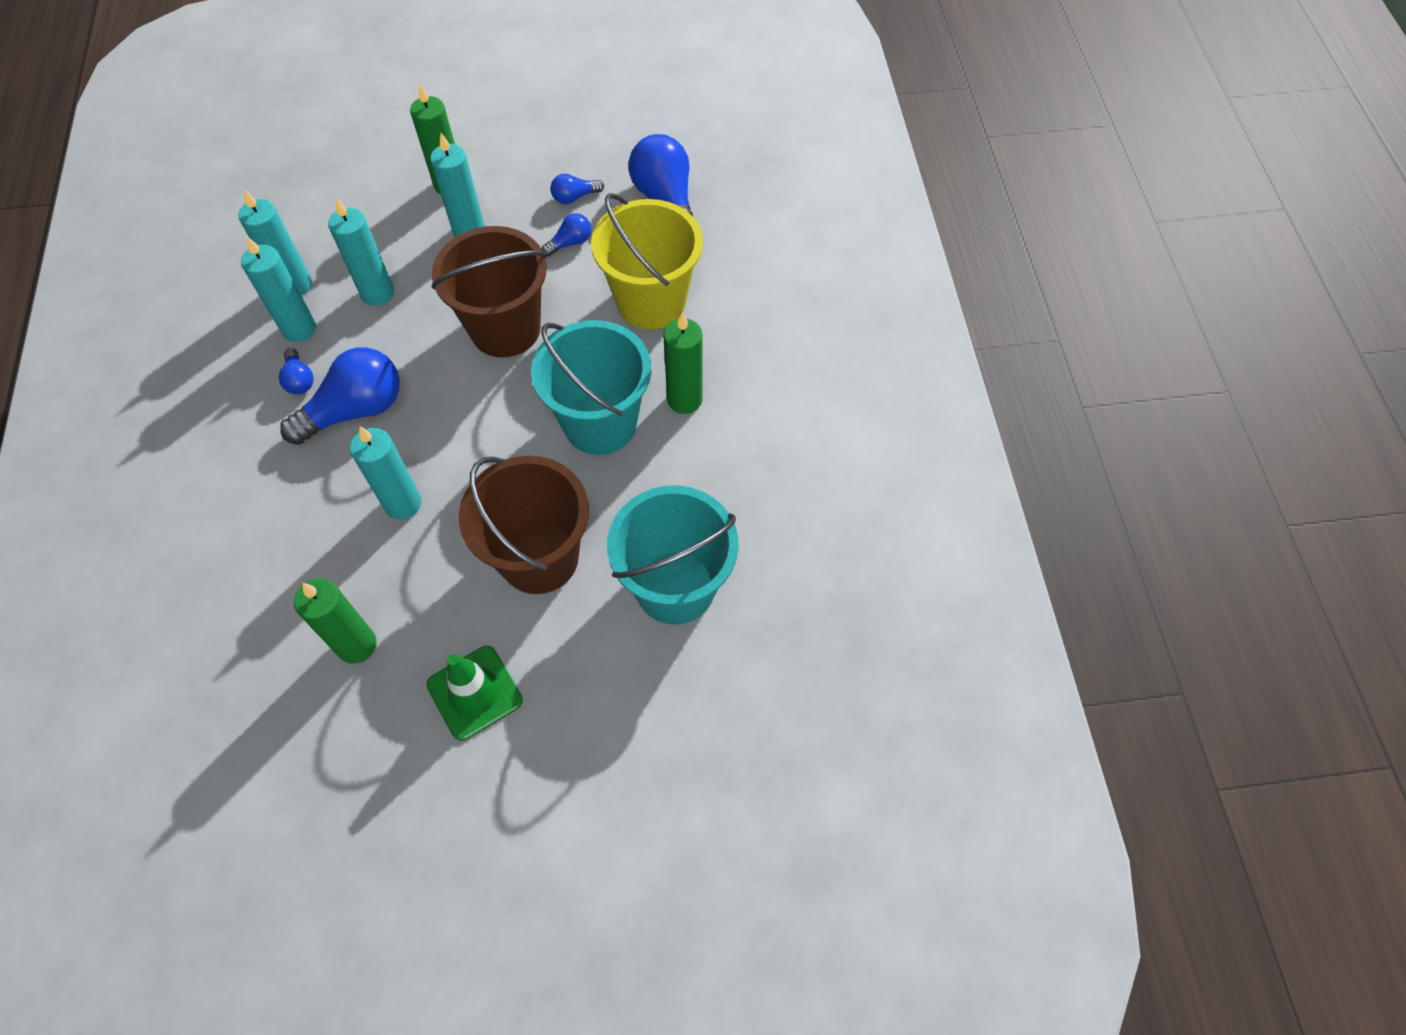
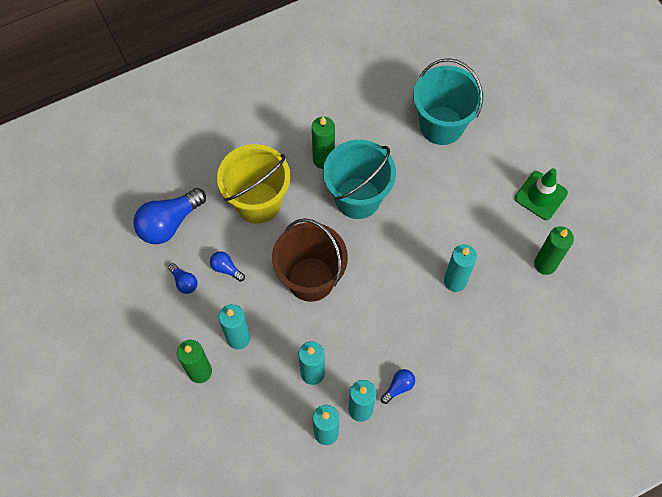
camera: 110 degrees left, 5 degrees up
(355, 410) = (406, 340): blue light bulb -> none
(539, 557) = (455, 196): brown bucket -> none

